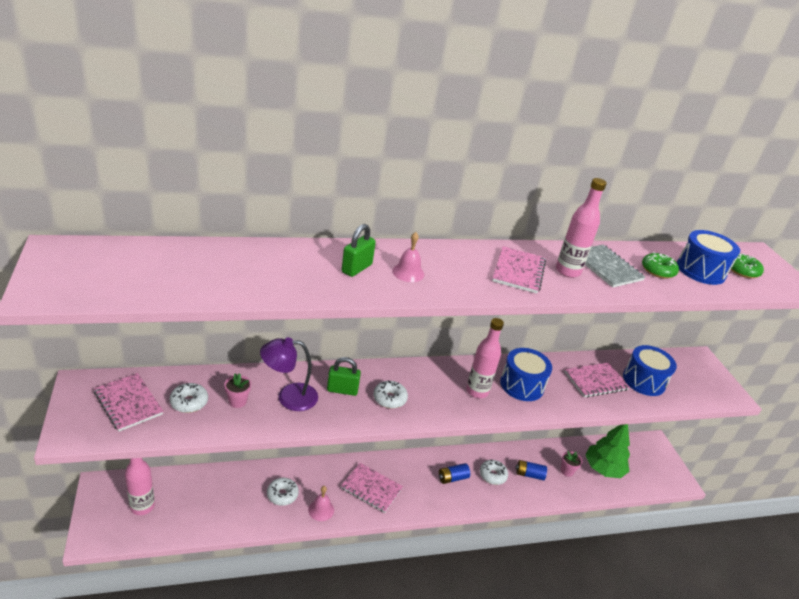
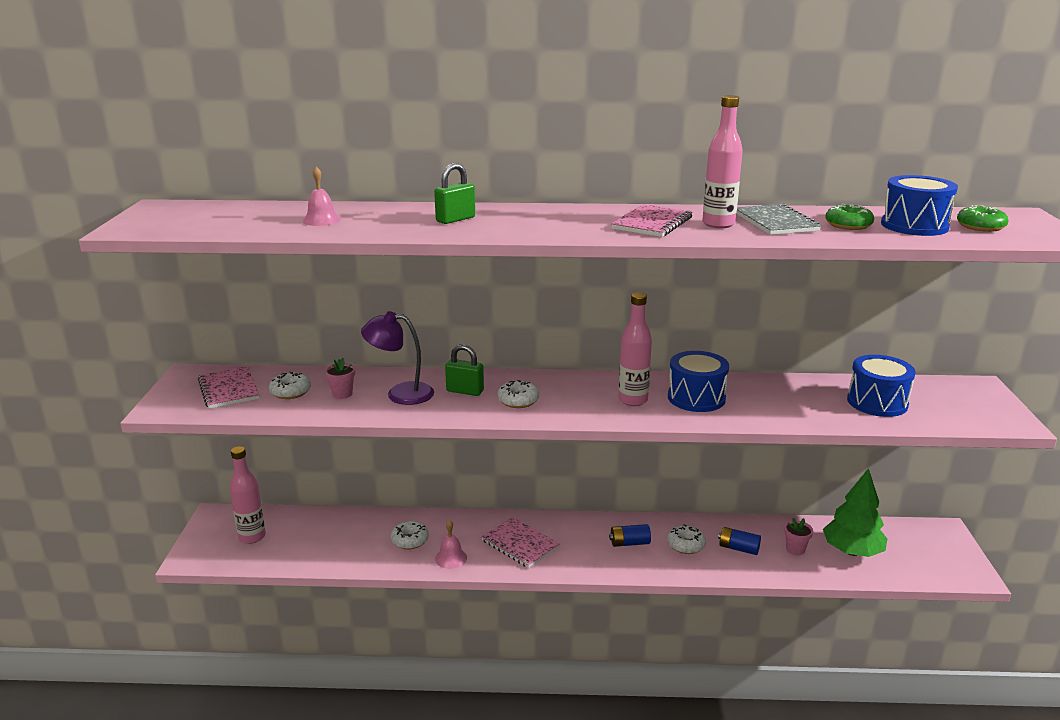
camera: 20 degrees right, 10 degrees down
(408, 272) = (513, 222): pink bell -> pink bell (321, 220)
(595, 381) = (804, 399): pink notebook -> none

